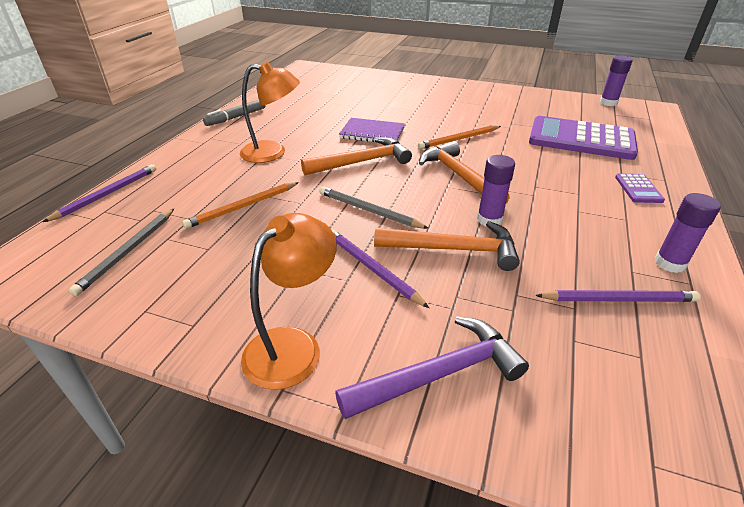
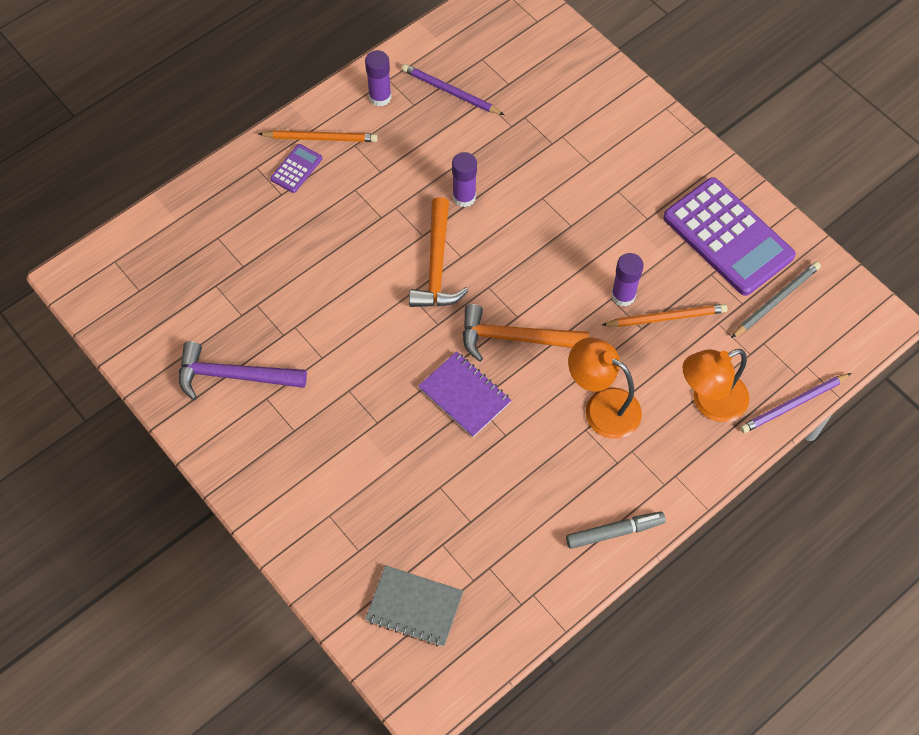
camera: 150 degrees left, 25 degrees up
(293, 345) = (678, 157): orange lamp -> orange lamp (709, 402)
(332, 80) = (414, 607): none -> grey notebook
(369, 210) = (556, 257): grey pencil -> none
(372, 268) = (594, 192): purple pencil -> none
(439, 374) = (603, 102): purple hammer -> purple hammer (234, 376)
(454, 250) = (520, 181): orange hammer -> none
(459, 139) = (377, 330): orange pencil -> orange pencil (320, 138)
(581, 139) = (247, 262): purple calculator -> purple calculator (727, 237)
(608, 103) = (108, 319): purple glue stick -> purple glue stick (623, 295)

